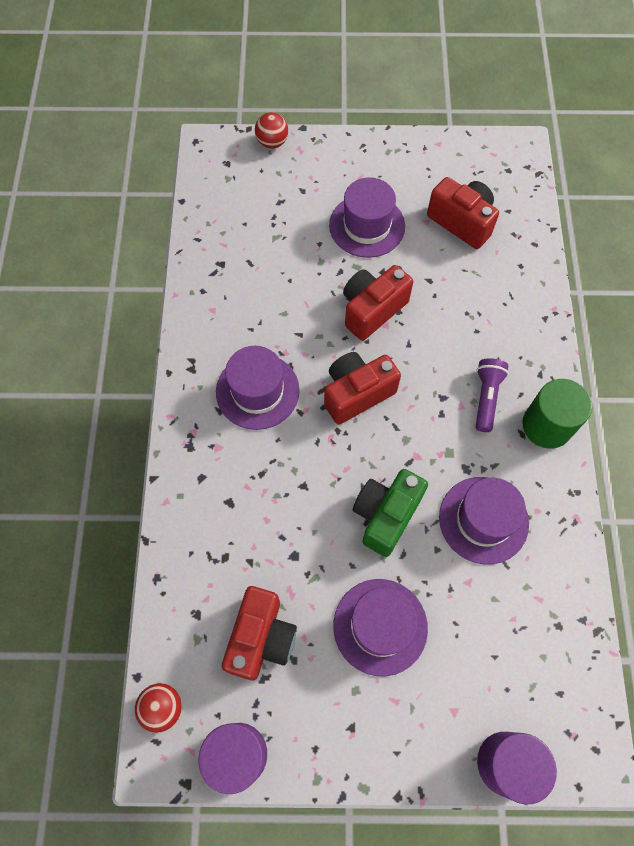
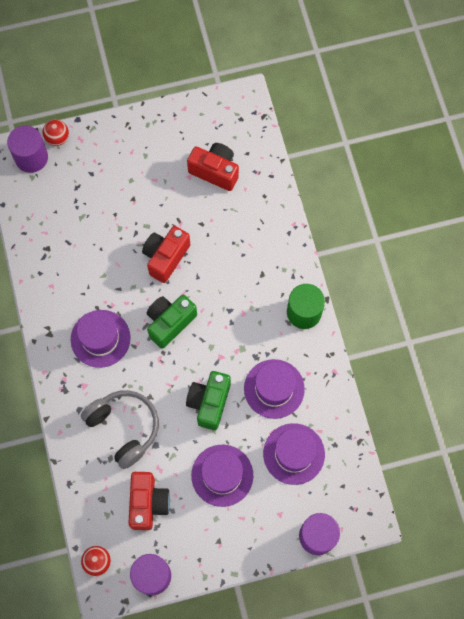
camera: 15 degrees left, 5 degrees up
(233, 156) = (31, 157): none -> purple cylinder
(256, 519) = (124, 428): none -> grey headphones
(357, 393) = (170, 322): red camera -> green camera
(367, 226) = (146, 191): purple hat -> purple hat (294, 454)
(486, 397) = (259, 303): purple flashlight -> none

